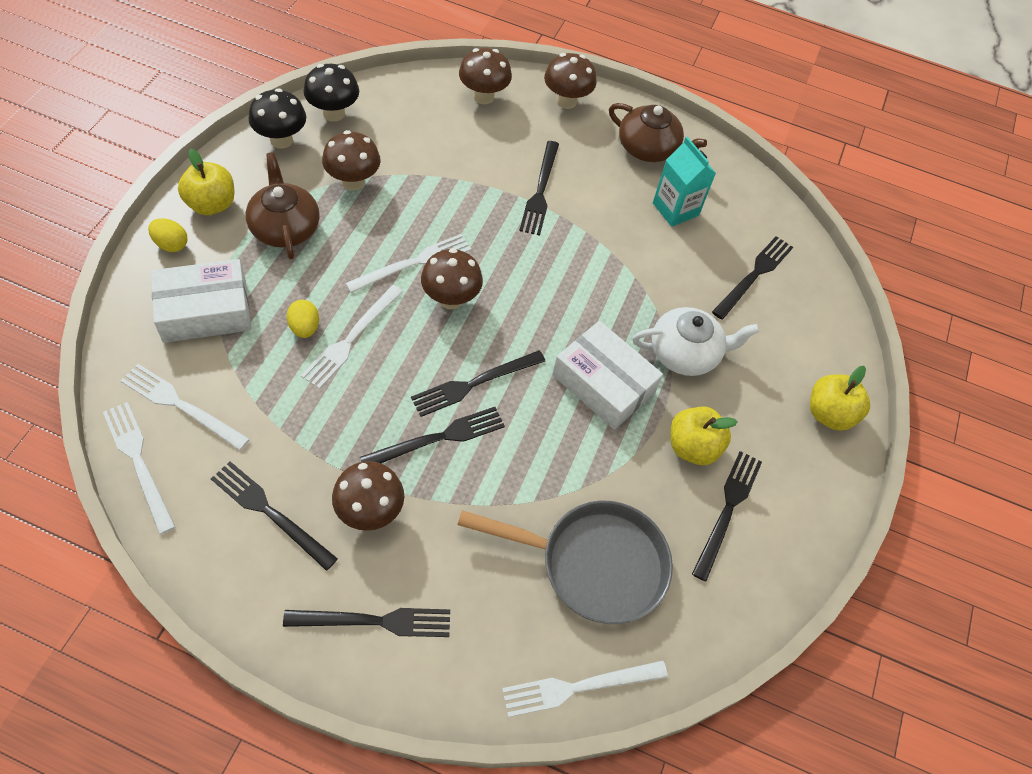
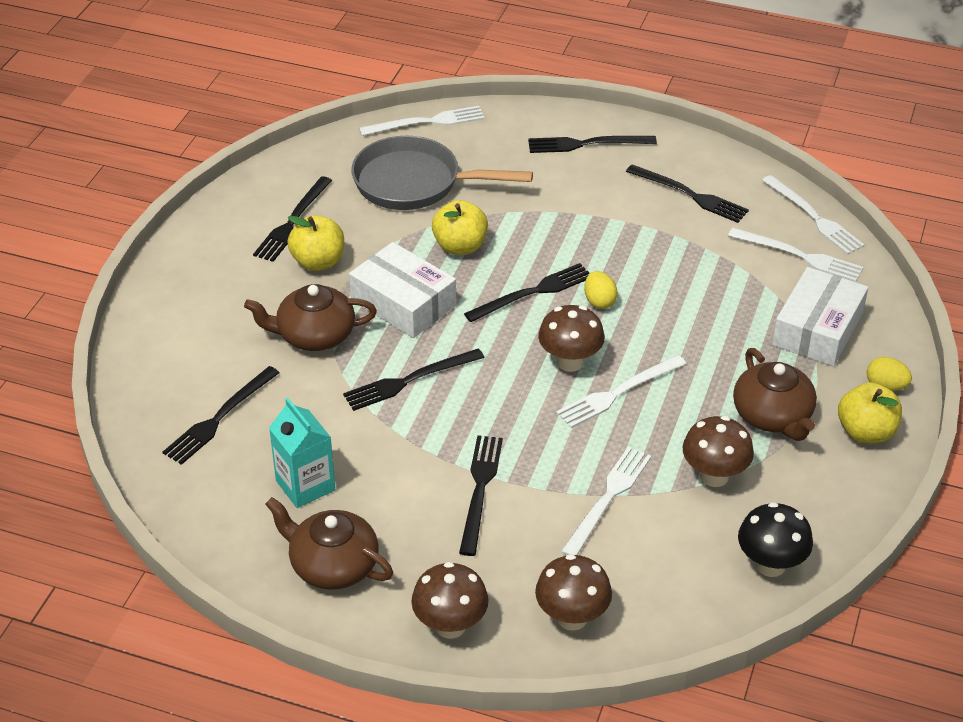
camera: 175 degrees left, 15 degrees down
(205, 311) = (817, 329): white box -> white box turned 45 degrees counterclockwise
(281, 140) = (822, 519): black mushroom -> none
(304, 327) = (713, 324): yellow egg -> yellow egg (599, 301)
(352, 338) = (663, 319): white fork -> white fork (607, 499)
(370, 511) = (608, 201): brown mushroom -> none
(437, 438) = (560, 250): black fork -> black fork (410, 380)
(685, 353) = (314, 335): white teapot -> brown teapot
(829, 414) = (172, 297): yellow apple -> yellow apple (460, 246)

